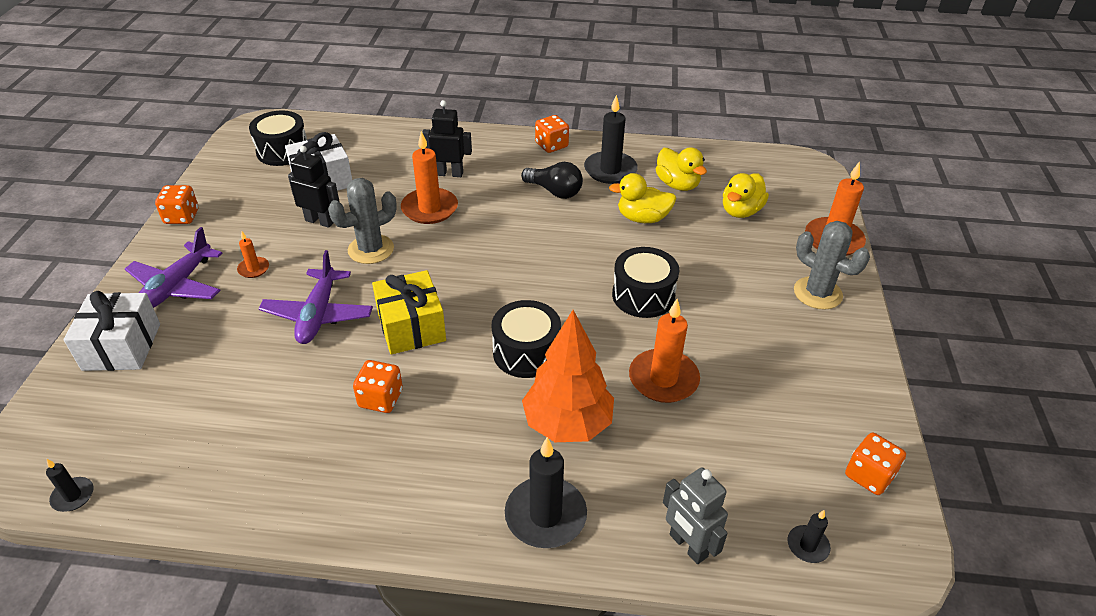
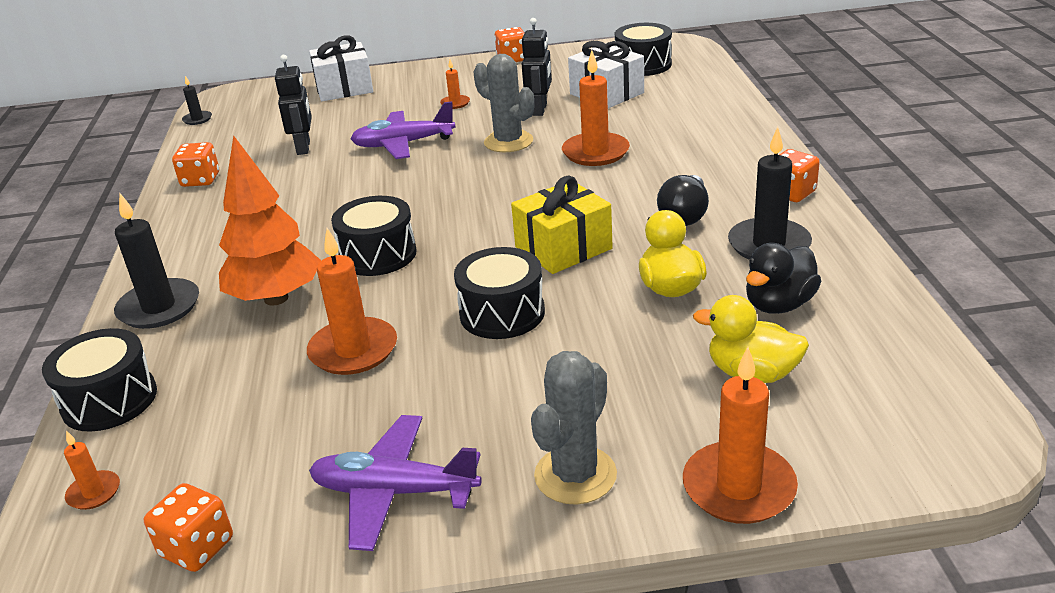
camera: 80 degrees right, 10 degrees down
(176, 286) = (420, 84): purple plane -> purple plane (394, 492)
(380, 398) = (301, 197): orange dice -> orange dice (200, 180)
(411, 327) = (399, 188): yellow gift -> yellow gift (563, 248)
(449, 173) = (671, 147): black robot -> black robot (304, 148)
(677, 184) = (779, 304): yellow duck -> black duck
(688, 546) = (109, 400): grey robot -> black drum
(807, 546) = (94, 492): black candle -> orange candle

